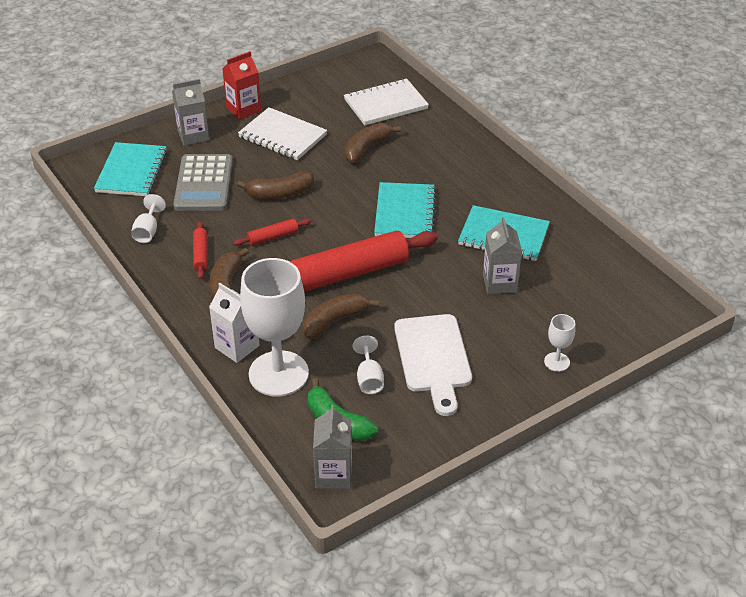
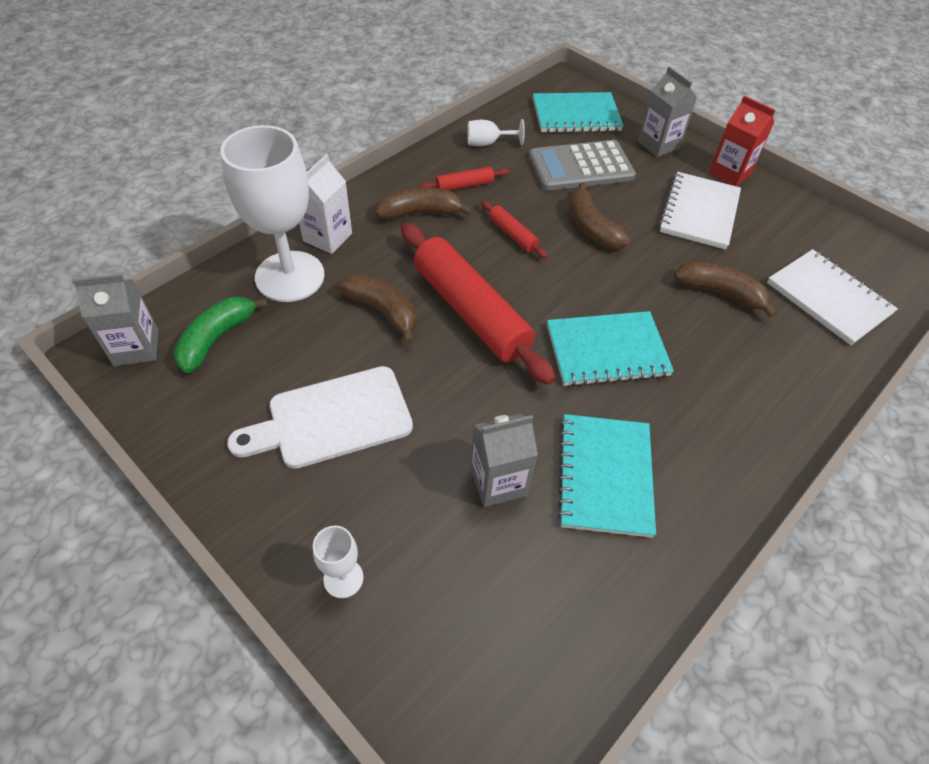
camera: 75 degrees right, 10 degrees up
(369, 378) = (289, 357): white goblet -> none

